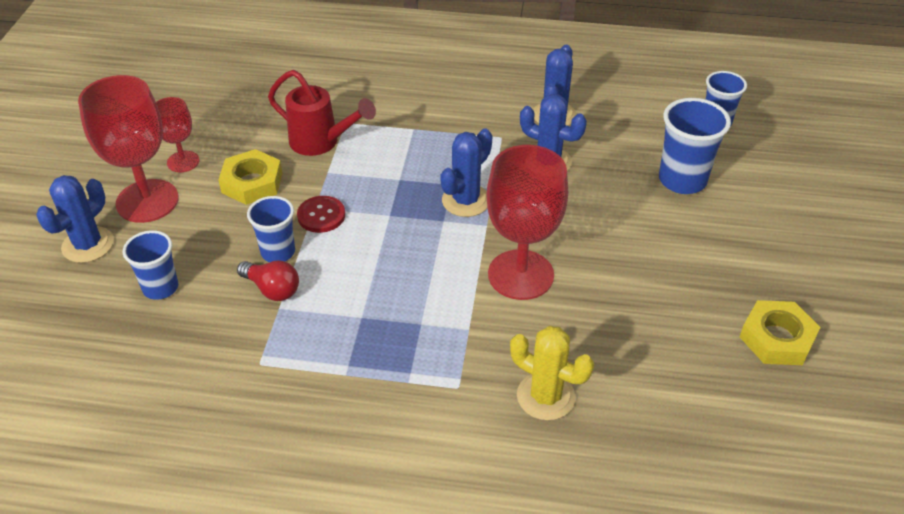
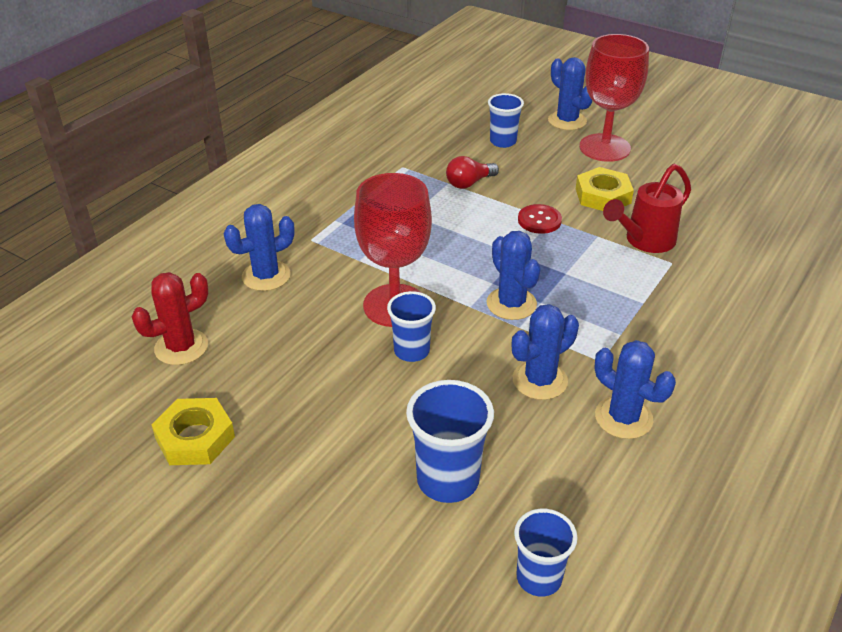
camera: 115 degrees right, 5 degrees down
(183, 161) = (649, 169): red goblet -> none
(278, 252) = (508, 192): blue cup -> blue cup (411, 351)
(545, 396) = (266, 276): yellow cactus -> blue cactus
(695, 411) = (181, 347): none -> red cactus

